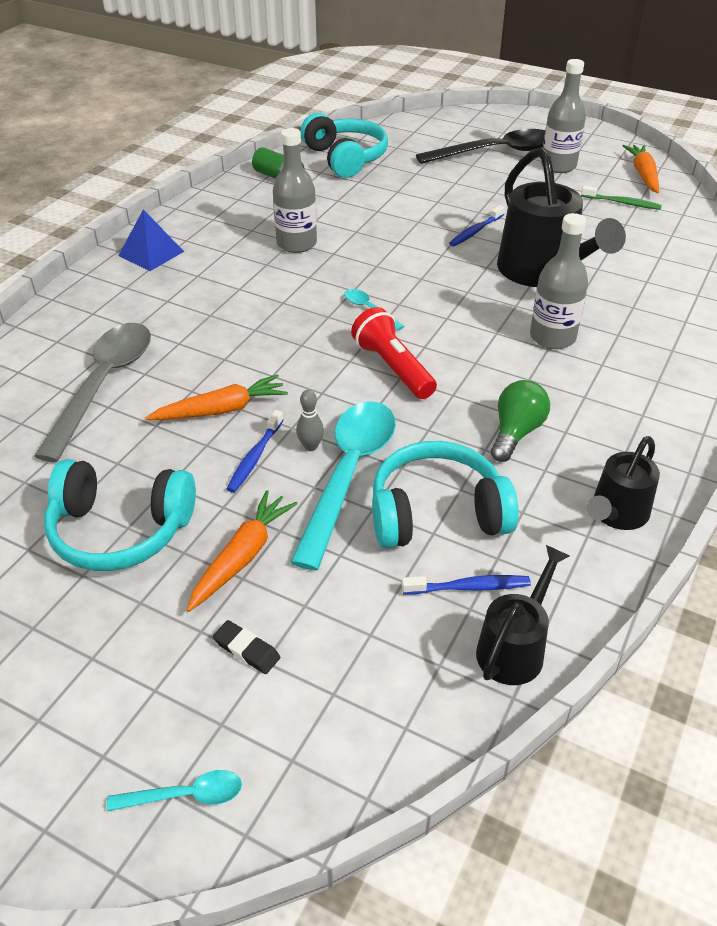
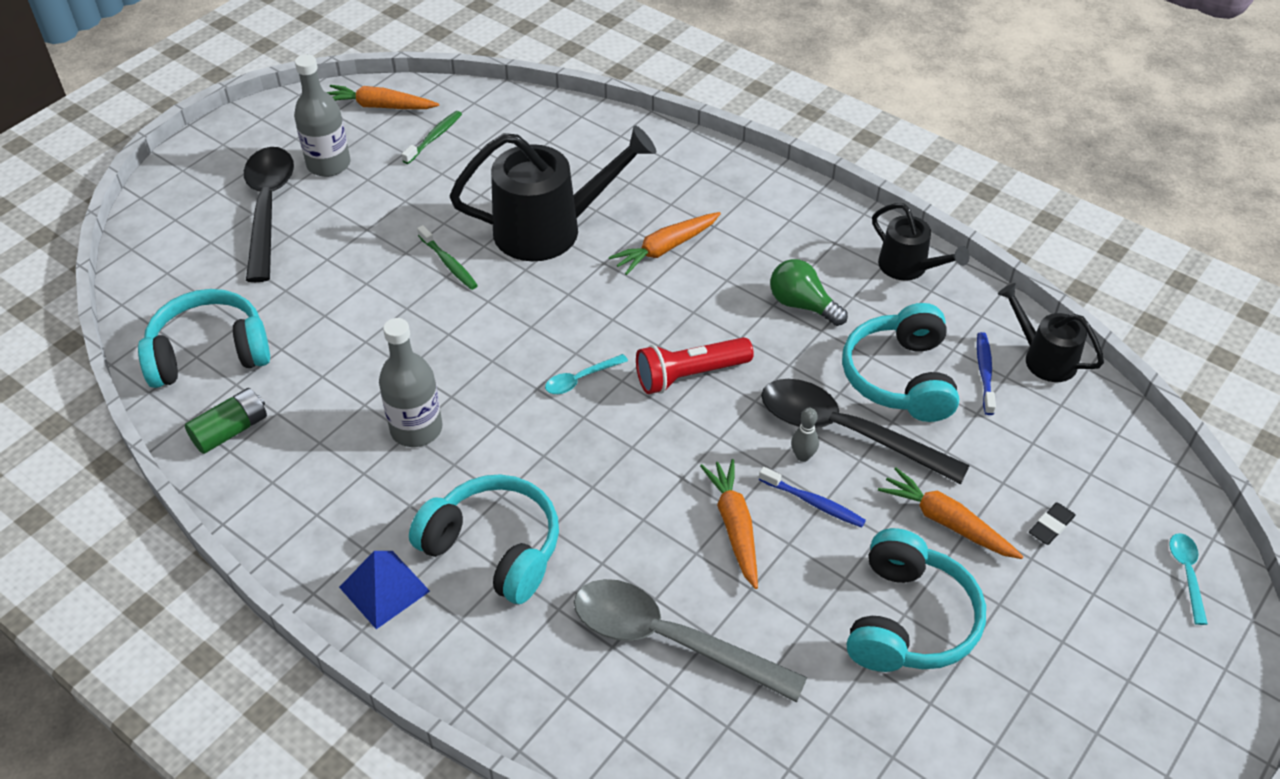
camera: 80 degrees left, 5 degrees up
(189, 292) = (494, 548): none -> turquoise headphones
(349, 474) = (846, 432): turquoise spoon -> black spoon
(475, 231) = (449, 263): blue toothbrush -> green toothbrush
(552, 337) = (665, 248): grey bottle -> orange carrot

